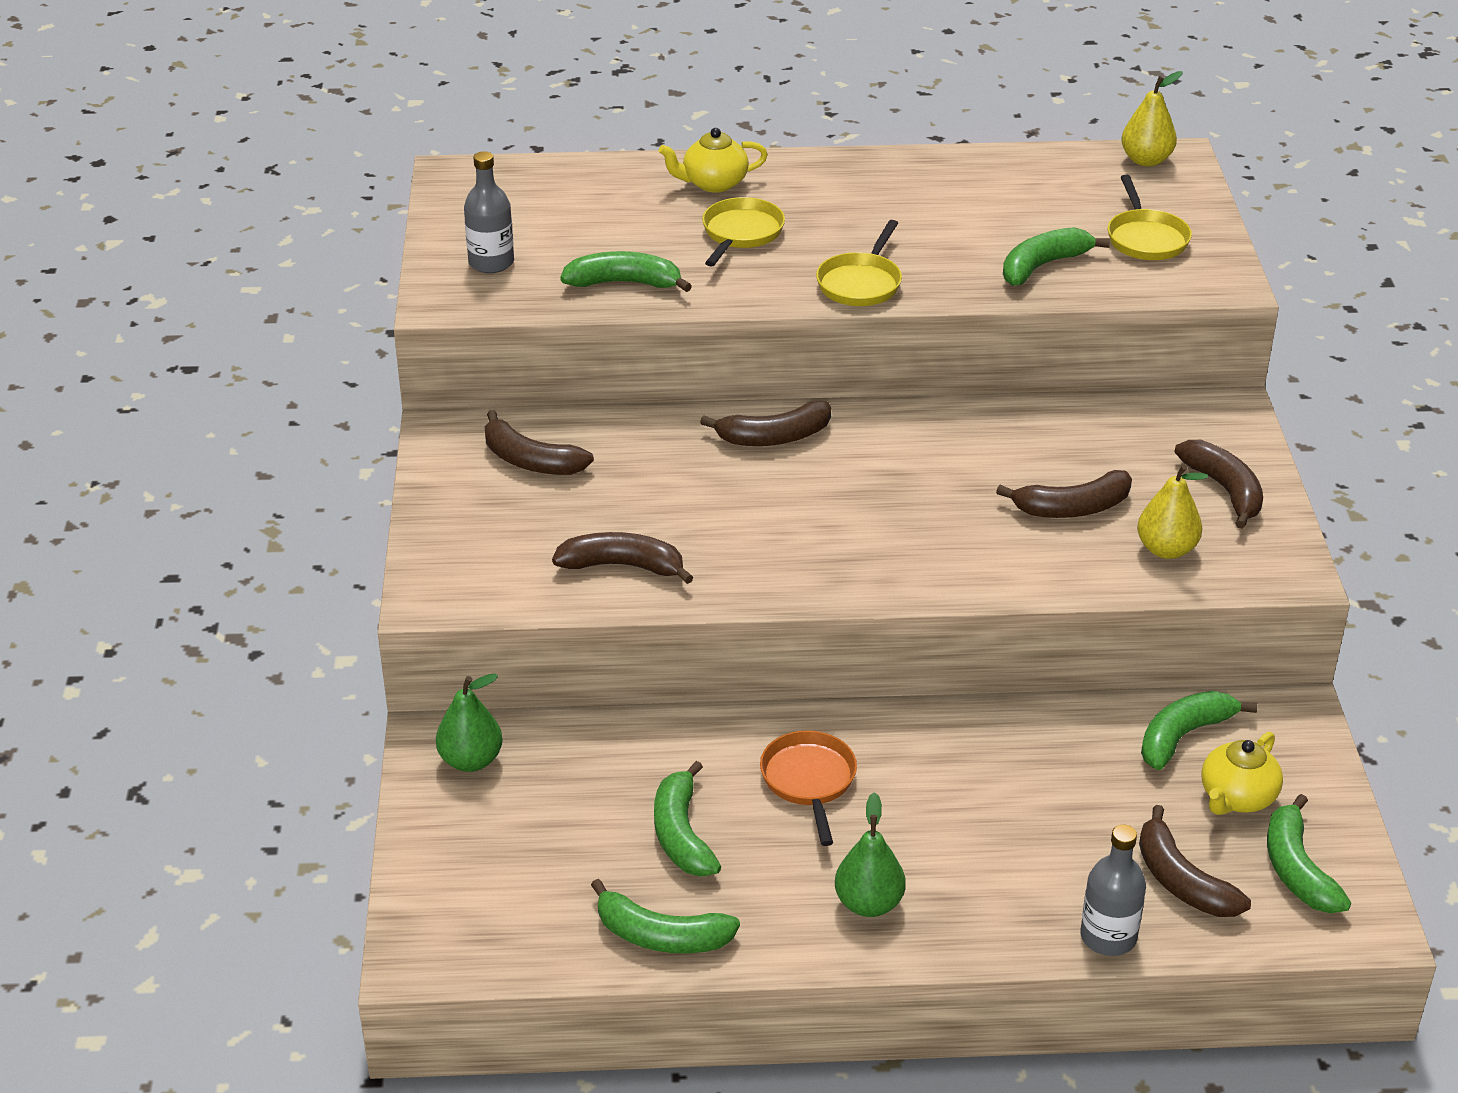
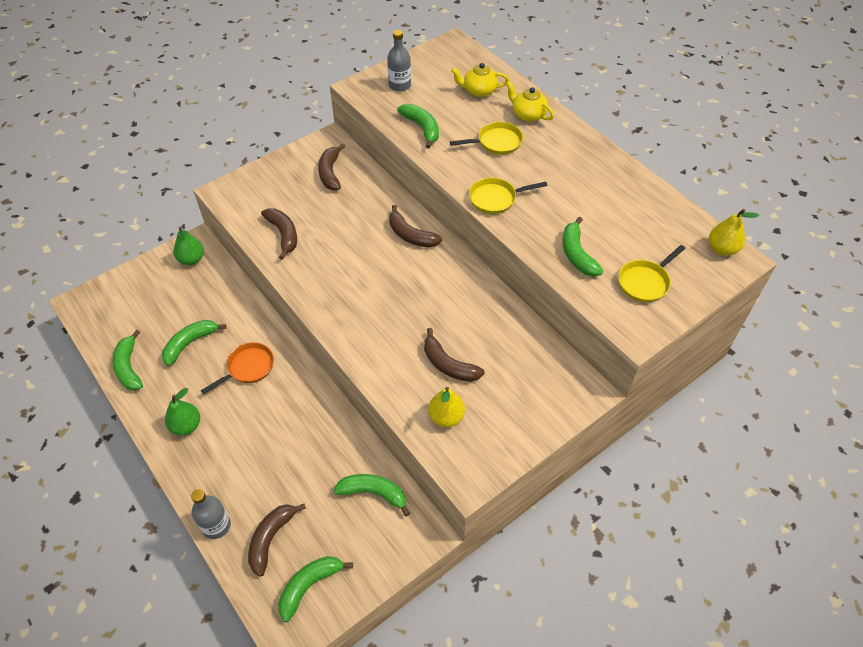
camera: 55 degrees right, 15 degrees up
(1043, 266) = (577, 254): green banana -> green banana turned 120 degrees counterclockwise
(1224, 490) = (516, 420): brown banana -> none
(1237, 797) = (344, 536): yellow teapot -> yellow teapot (479, 91)

